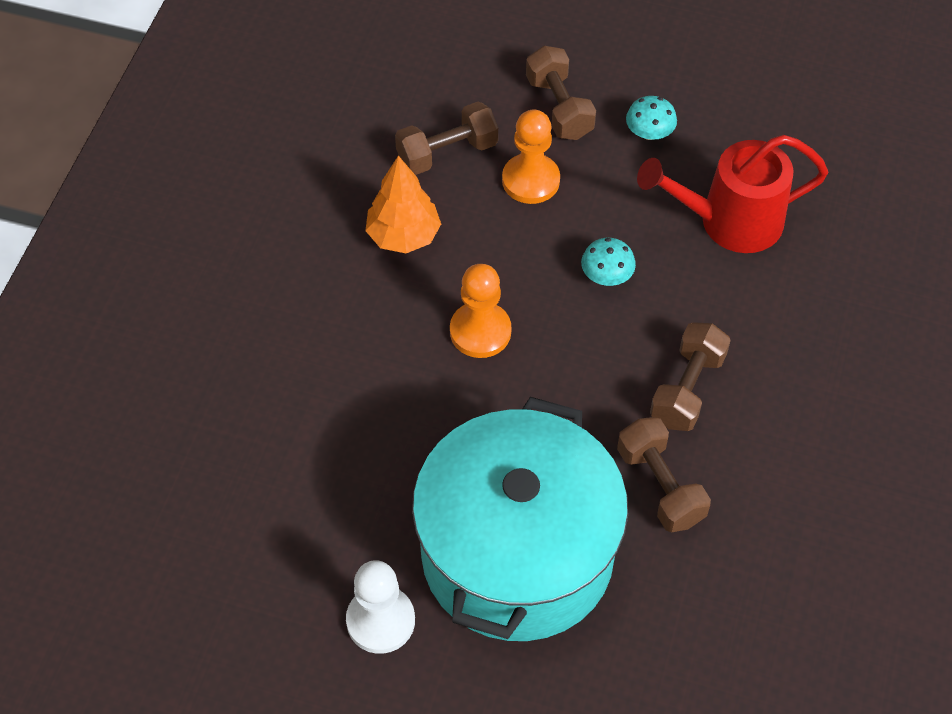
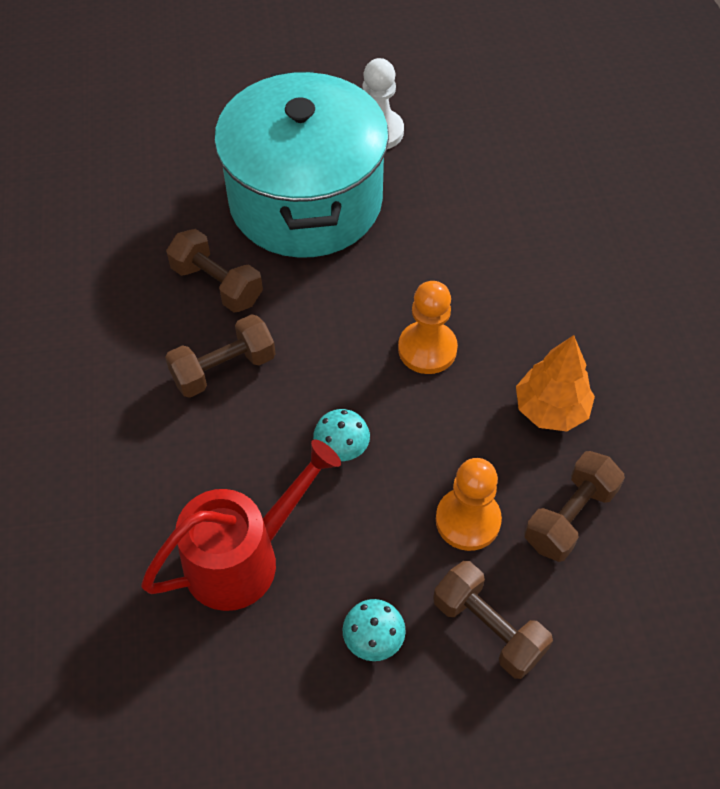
camera: 155 degrees right, 0 degrees up
(687, 389) = (223, 369): brown dumbbell -> brown dumbbell turned 60 degrees clockwise

